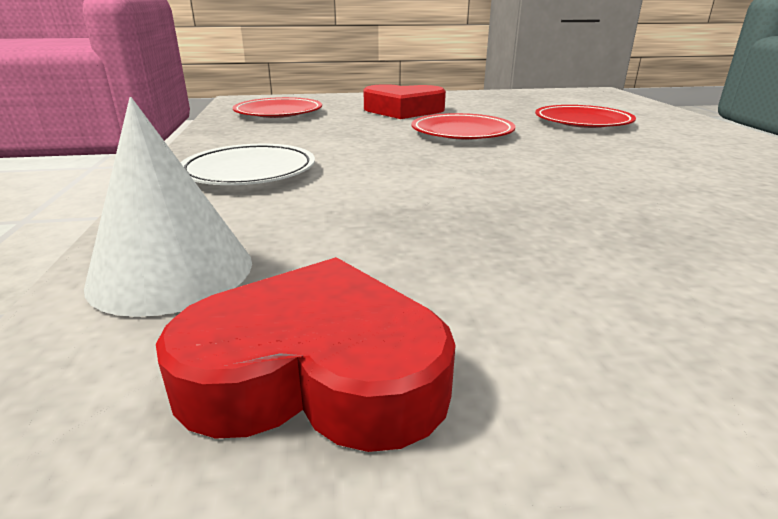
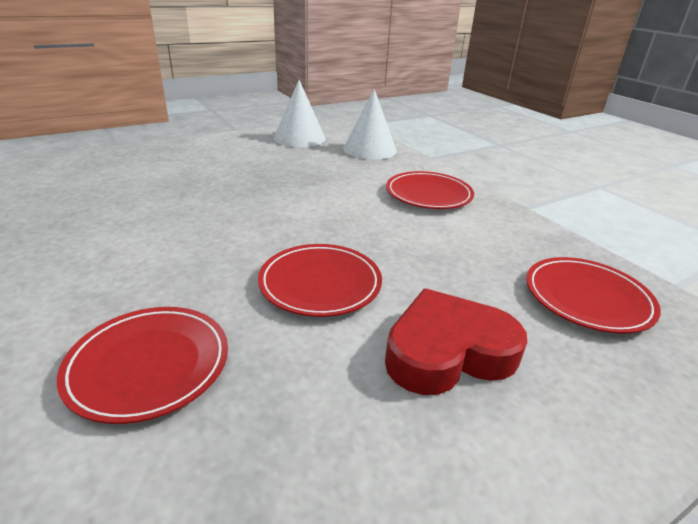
camera: 155 degrees right, 5 degrees up
(249, 171) = (428, 194): white plate -> red plate
(316, 372) = (299, 138): red heart -> white cone

